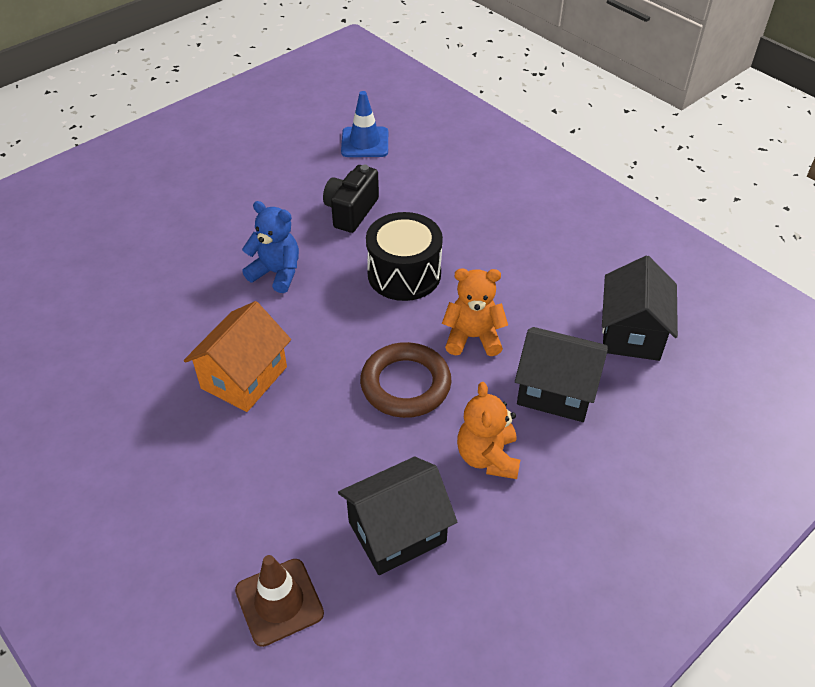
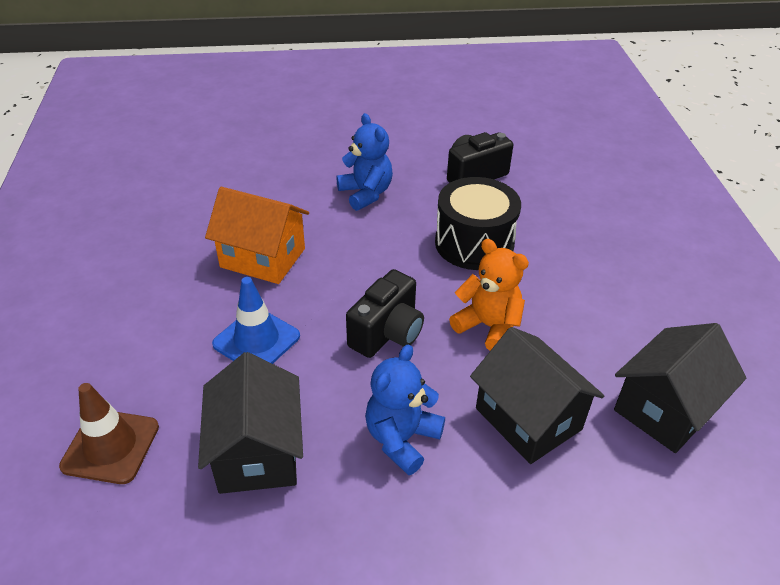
camera: 35 degrees right, 5 degrees down
(244, 377) = (263, 258): orange house -> orange house turned 45 degrees clockwise
(365, 142) = (538, 128): blue traffic cone -> blue traffic cone (256, 340)
(397, 532) = (257, 452): black house -> black house turned 75 degrees clockwise
(405, 384) = (387, 333): brown ring -> black camera
(488, 457) = (401, 439): orange teddy bear -> blue teddy bear

